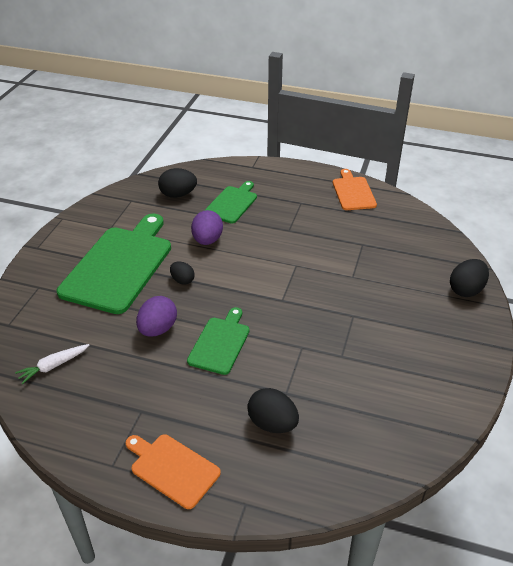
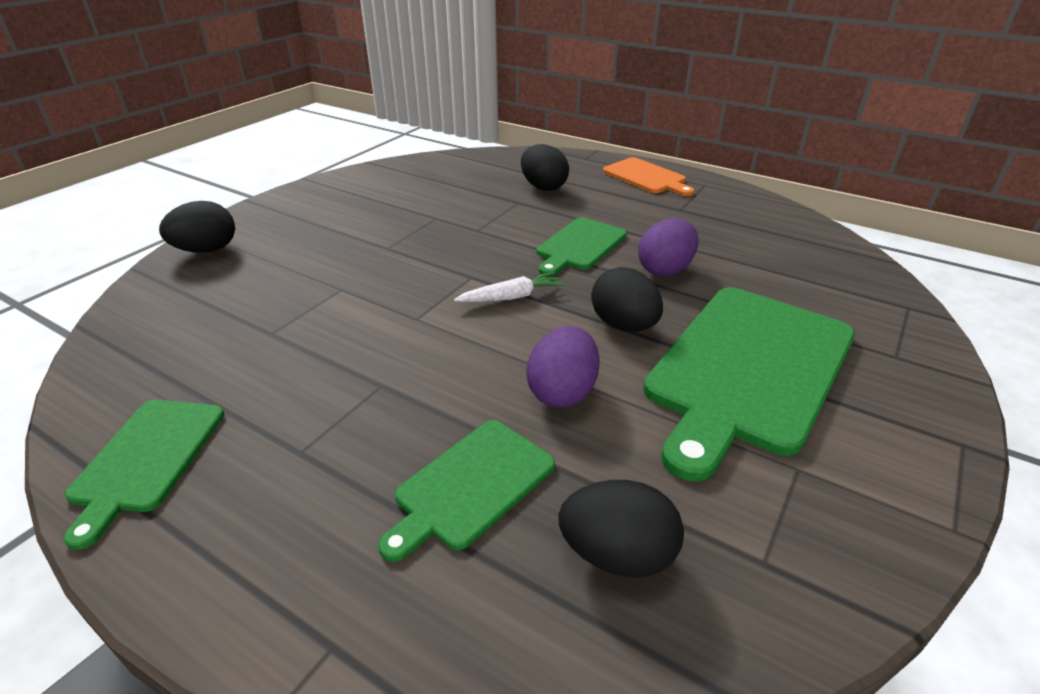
camera: 165 degrees left, 5 degrees down
(53, 366) = (804, 254): white carrot -> white carrot (511, 297)
(182, 280) = (623, 325): black egg -> black egg, size x1.59
(353, 192) = (146, 458): orange cutting board -> green cutting board

